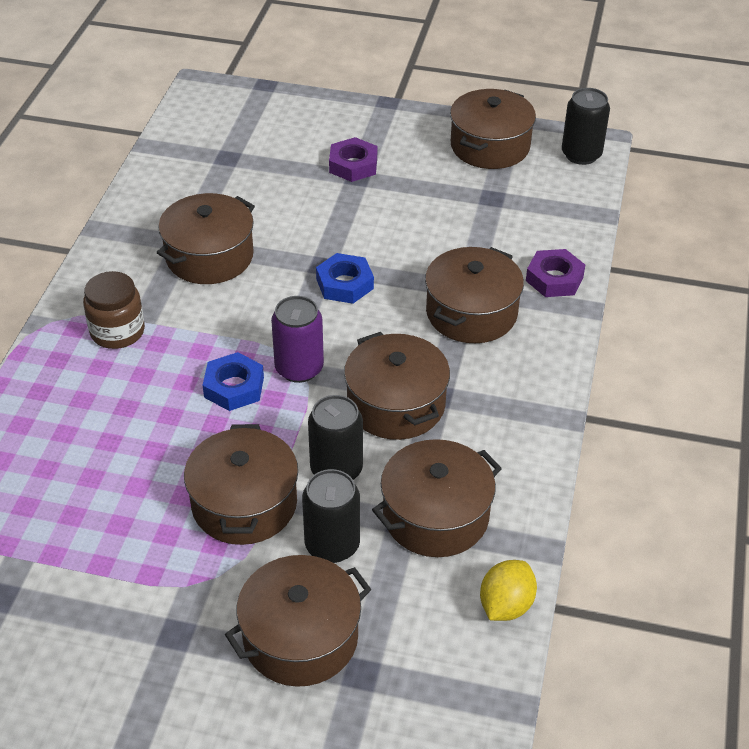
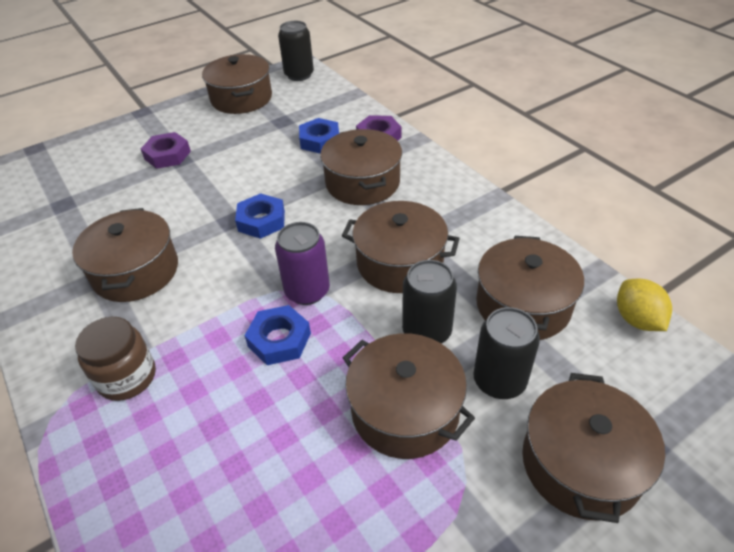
camera: 45 degrees left, 0 degrees up
(496, 243) = (320, 140): none -> blue nut

